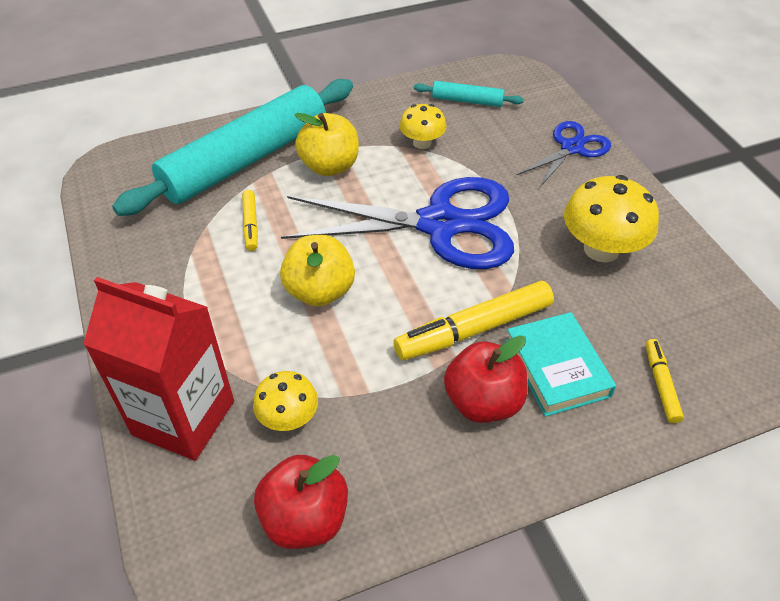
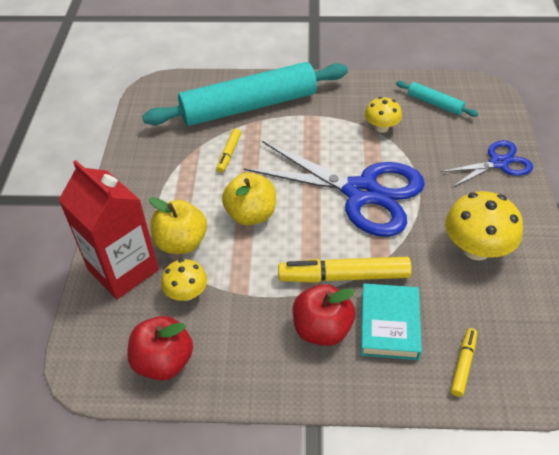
camera: 25 degrees right, 0 degrees up
(329, 166) = (304, 127): yellow apple -> yellow apple (181, 242)

